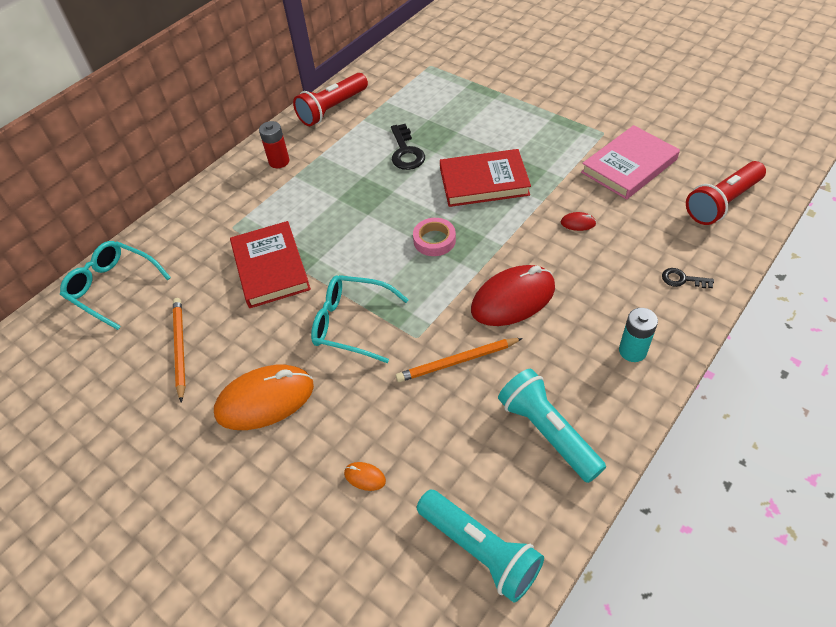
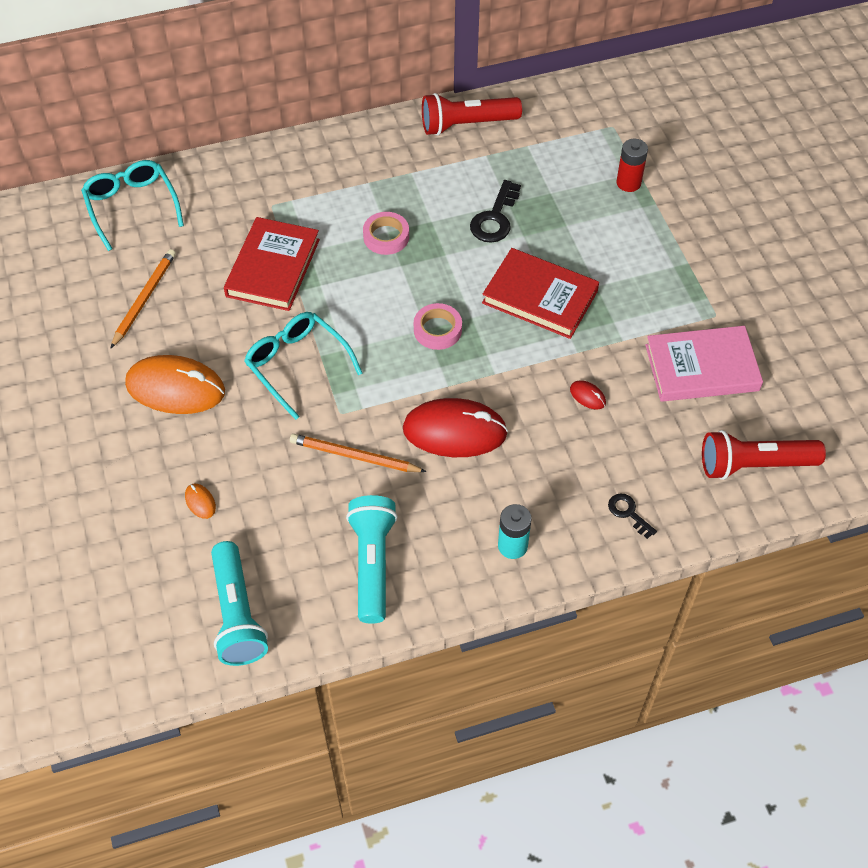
camera: 30 degrees right, 5 degrees up
(279, 161) = (367, 157): red battery -> red battery (628, 183)
(339, 202) = (386, 237): none -> pink tape

